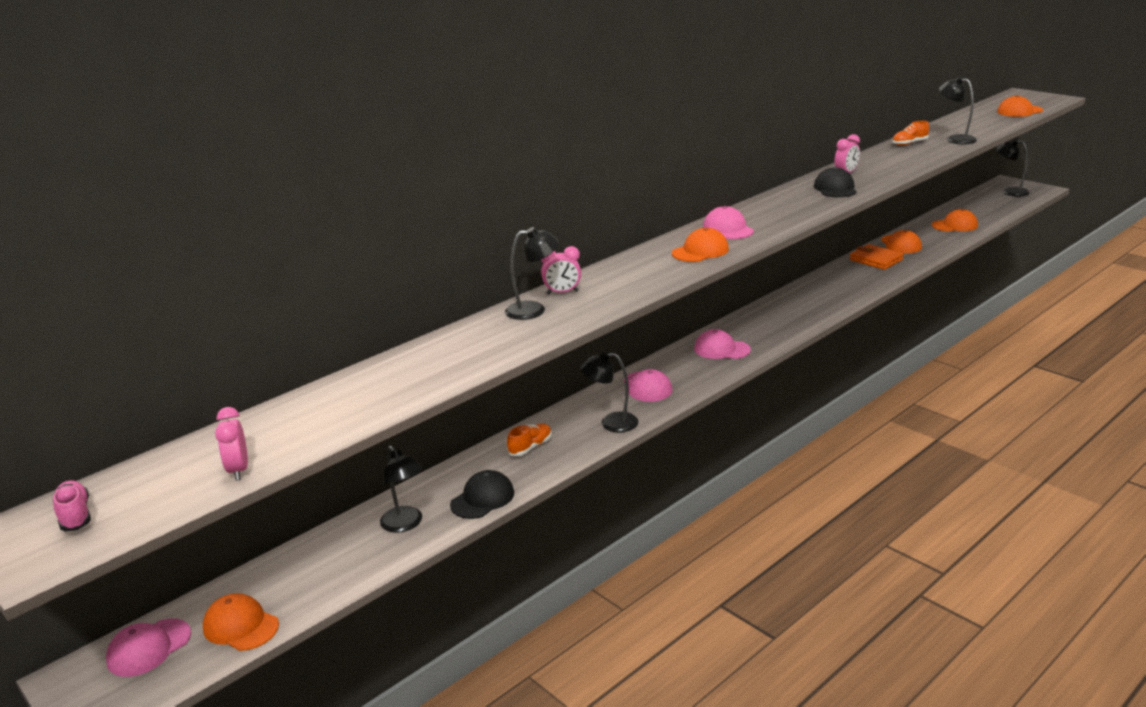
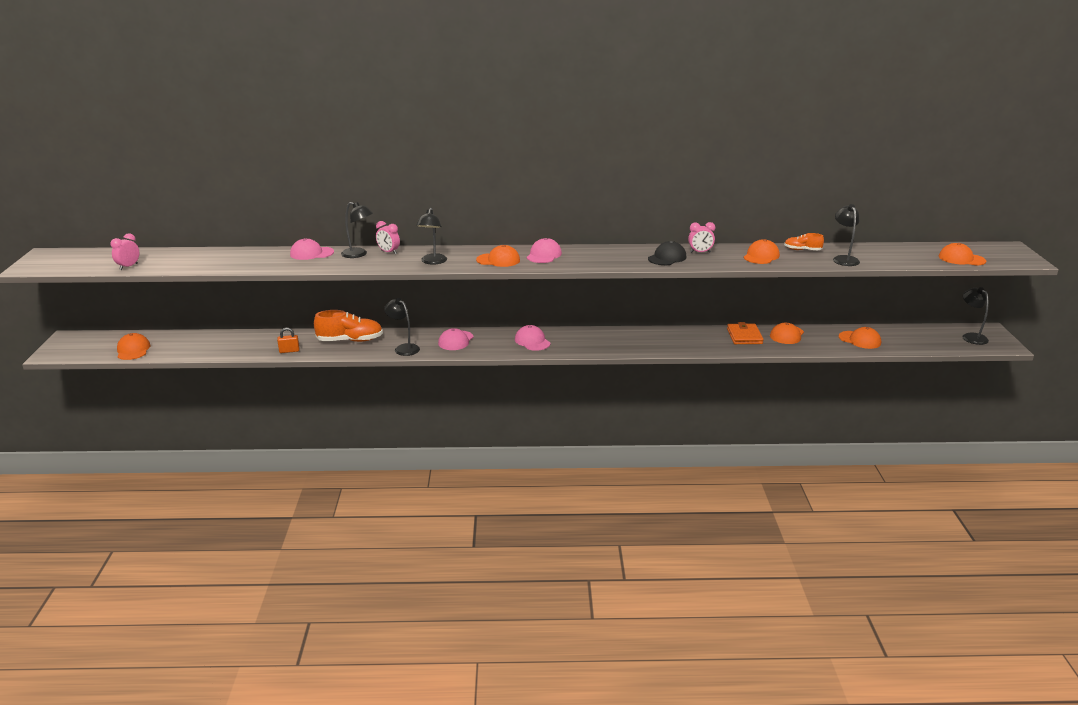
camera: 40 degrees right, 0 degrees up
(75, 515) = (64, 258): pink shoe -> none
(149, 648) = (100, 341): pink cap -> pink cap (311, 253)
(405, 524) = (245, 345): black lamp -> black lamp (432, 262)
(482, 499) = (289, 351): black cap -> orange padlock
(530, 447) = (350, 340): orange shoe -> orange shoe, size x1.83
(897, 159) = (761, 256): none -> orange cap

